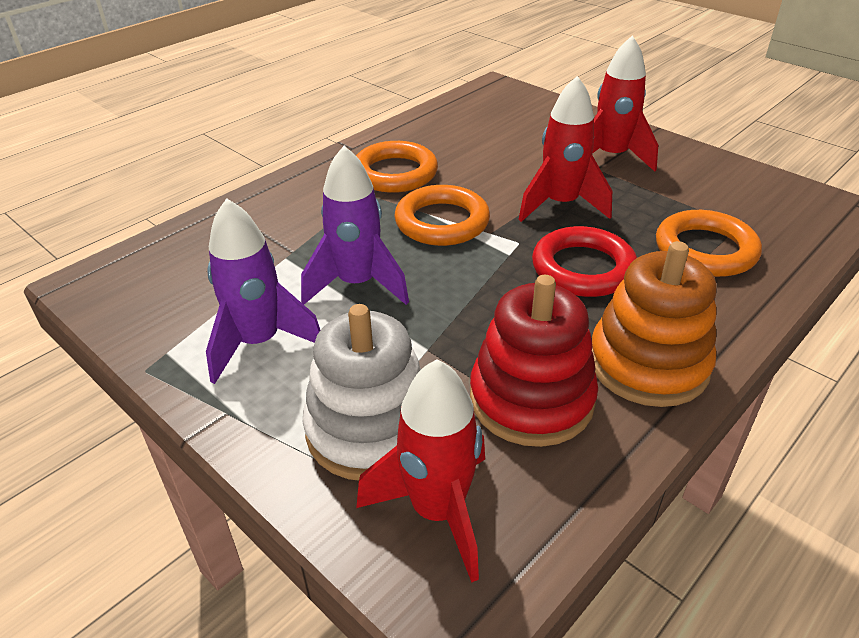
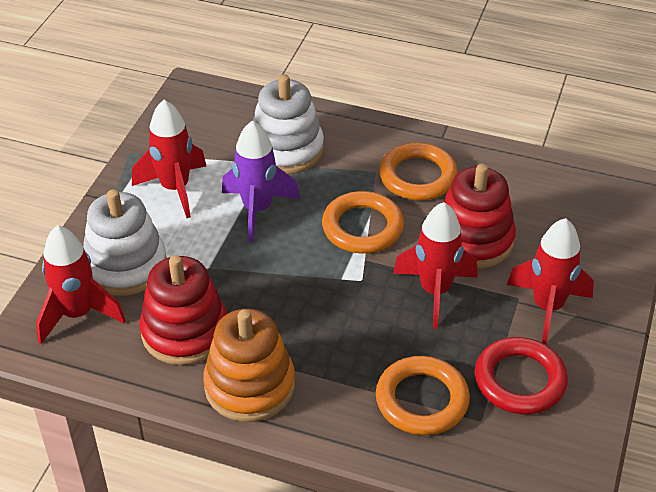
camera: 65 degrees right, 5 degrees up
(259, 343) = (175, 189): purple rocket -> red rocket
(276, 239) = (286, 150): none -> white stacking toy
(504, 168) = (473, 240): none -> red stacking toy
(583, 268) = (347, 326): red ring -> red ring (520, 380)

